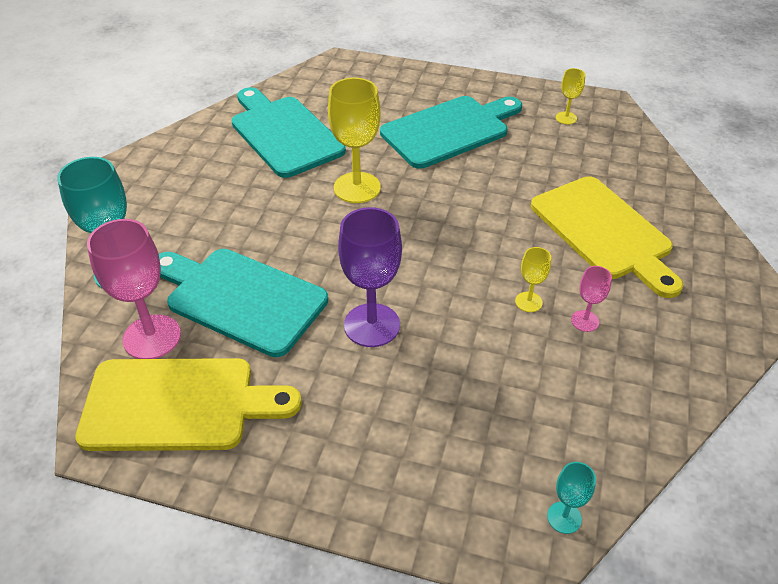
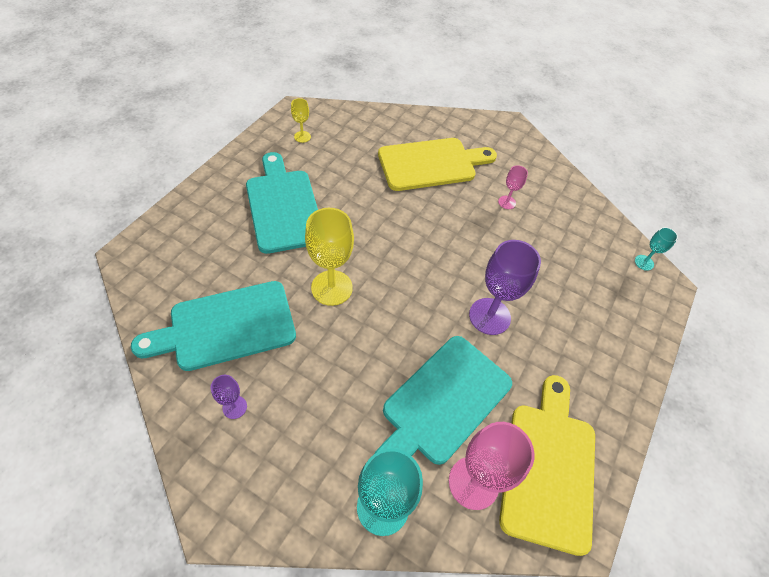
camera: 80 degrees left, 10 degrees up
(203, 160) = (234, 407): none -> purple goblet
(528, 302) = (485, 223): yellow goblet -> none

